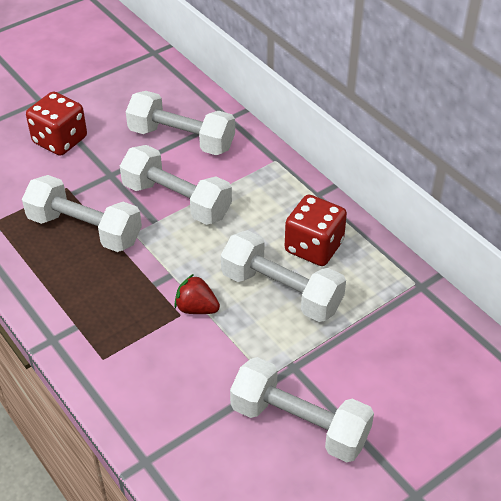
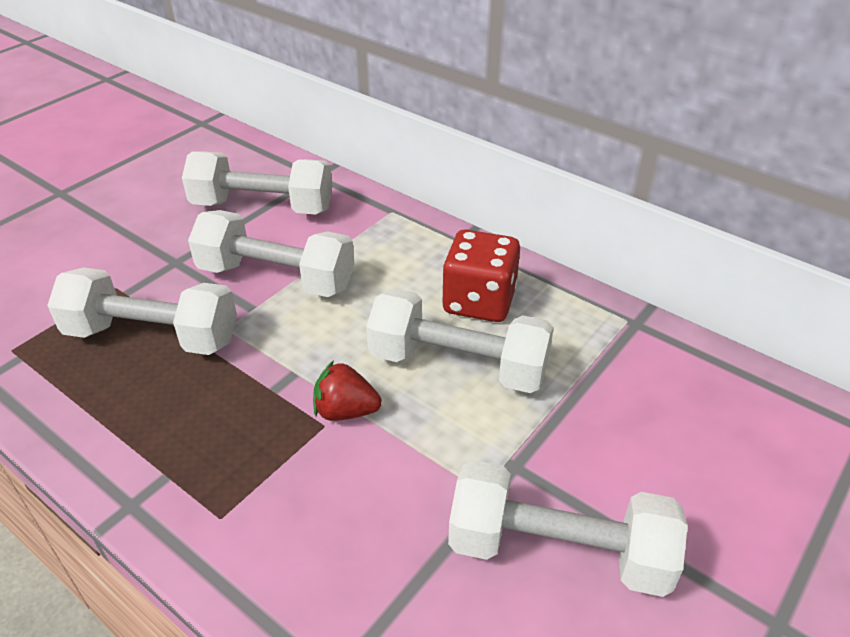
camera: 15 degrees left, 5 degrees down
(60, 140) = (96, 233): red dice -> none

